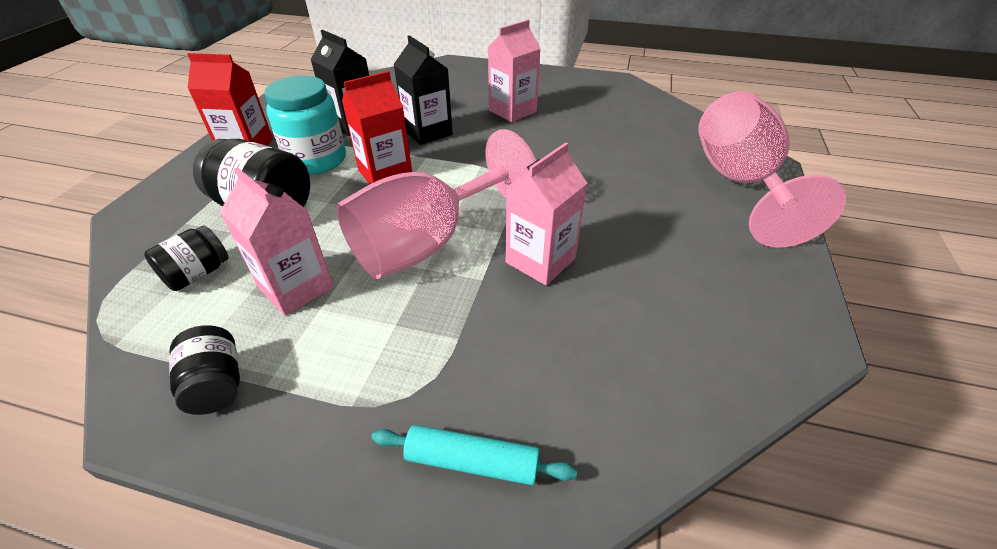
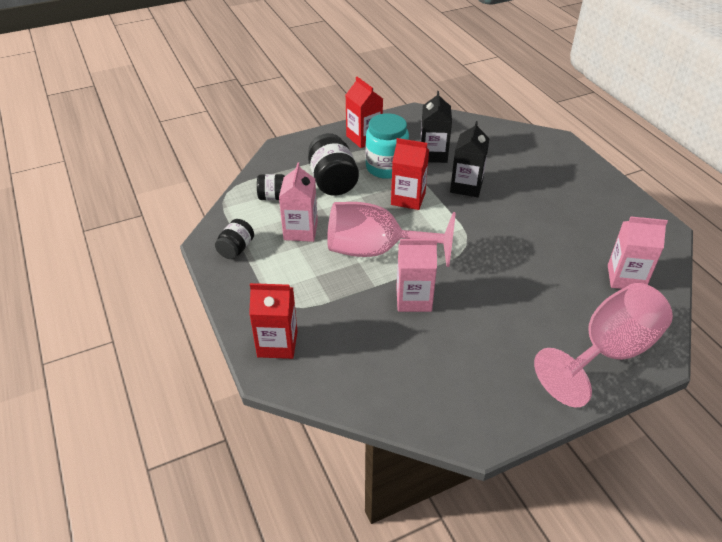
camera: 50 degrees right, 0 degrees up
(472, 461) = (277, 344): turquoise rolling pin -> red carton
(512, 111) = (541, 204): pink carton -> pink carton (625, 278)

